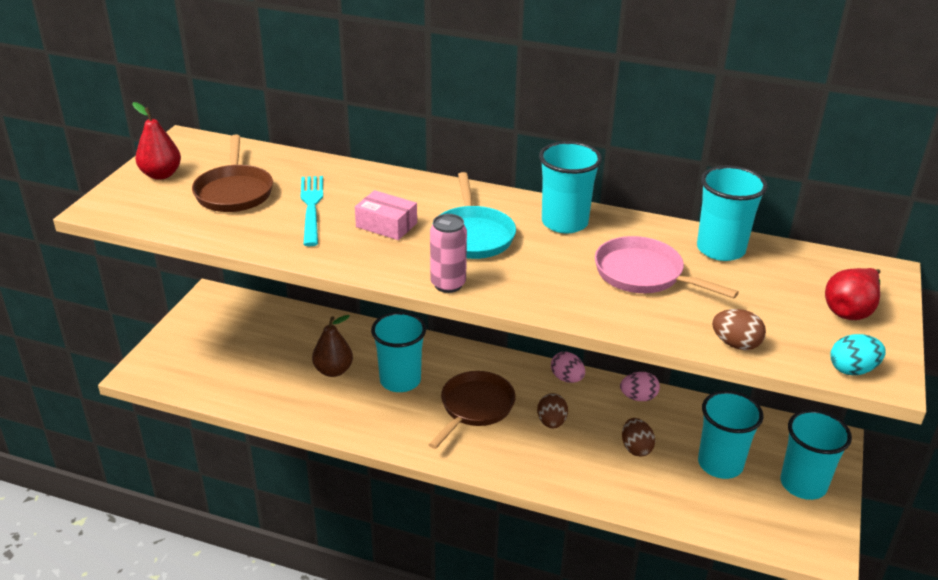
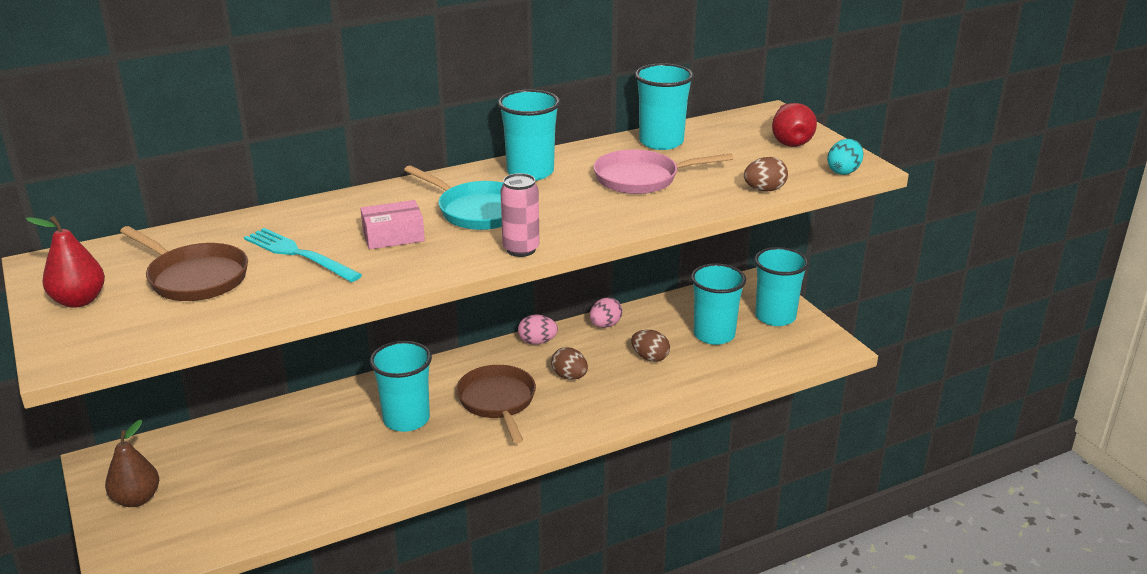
camera: 45 degrees left, 5 degrees down
(333, 370) = (333, 447): brown pear -> brown pear (136, 499)

